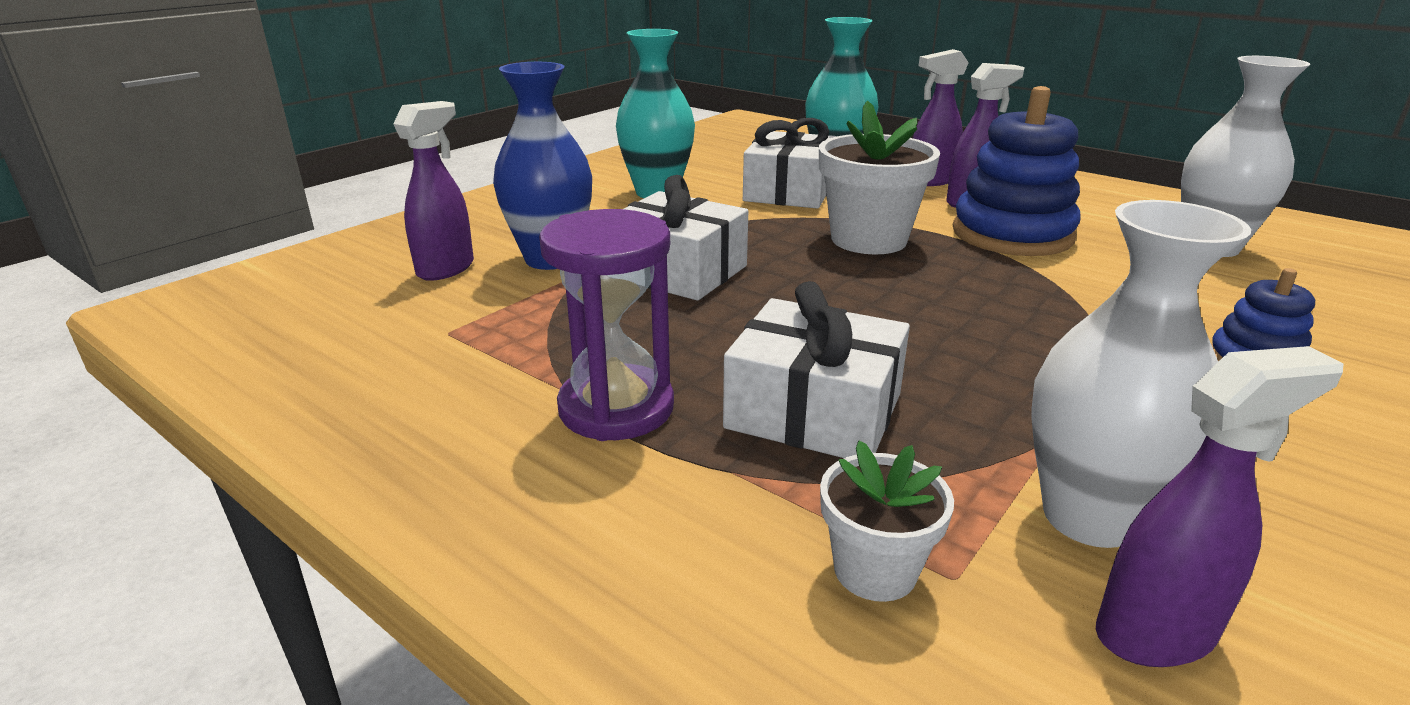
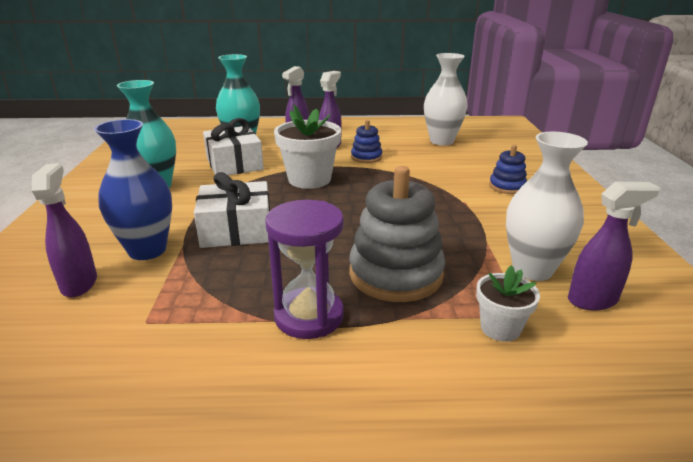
camera: 40 degrees left, 0 degrees up
(814, 411) = (395, 274): white gift -> grey stacking toy
(1012, 234) = (366, 157): blue stacking toy -> blue stacking toy, size x0.52
(1156, 633) = (593, 300): purple spray bottle -> purple spray bottle turned 45 degrees clockwise

